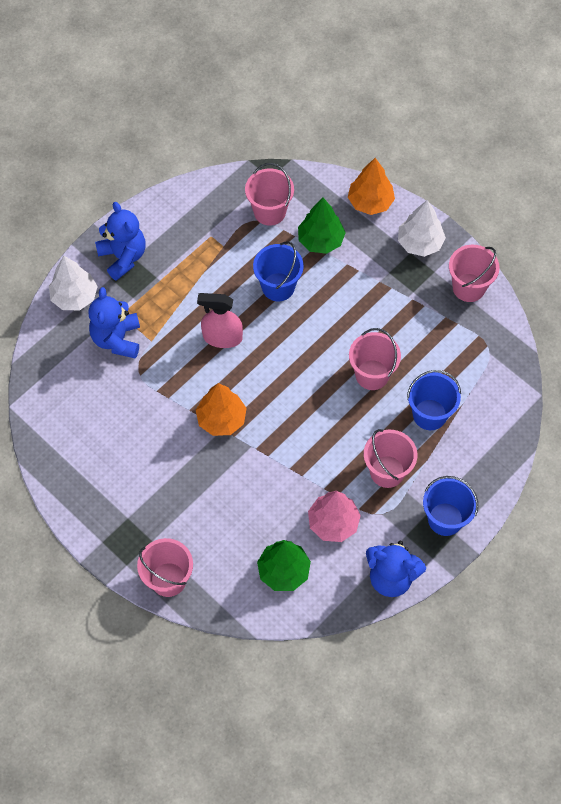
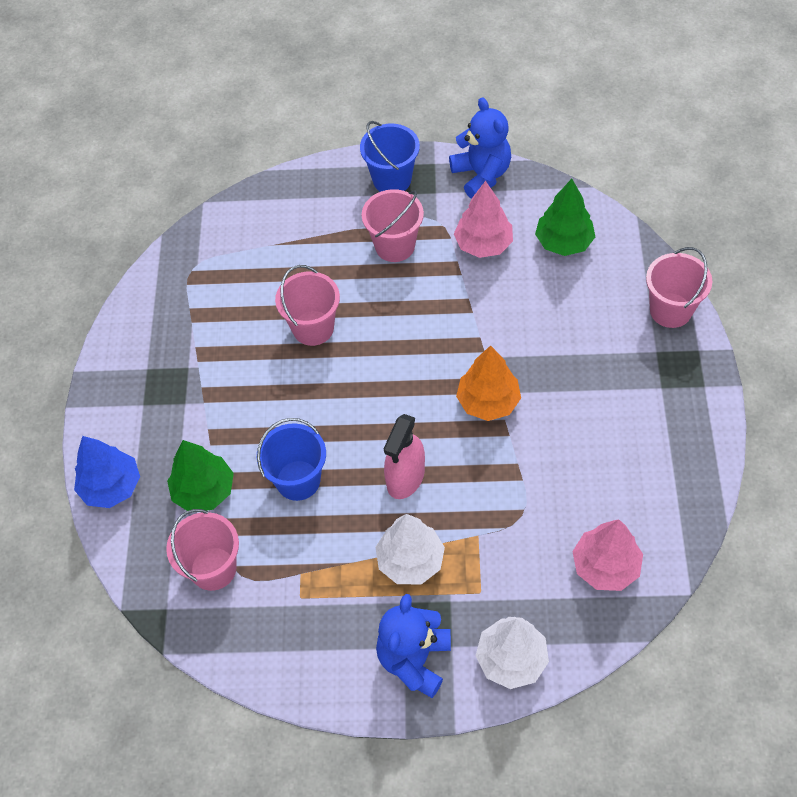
camera: 130 degrees left, 5 degrees down
(67, 382) = (605, 566): none -> pink tree
(117, 339) = (511, 568): blue teddy bear -> none
(222, 337) = (405, 477): pink spray bottle -> pink spray bottle turned 60 degrees clockwise
(370, 202) = (111, 487): orange tree -> blue tree
(420, 243) = (123, 405): white tree -> white tree (410, 560)
(429, 414) = (307, 258): blue bucket -> none
(468, 287) = (139, 329): pink bucket -> none

